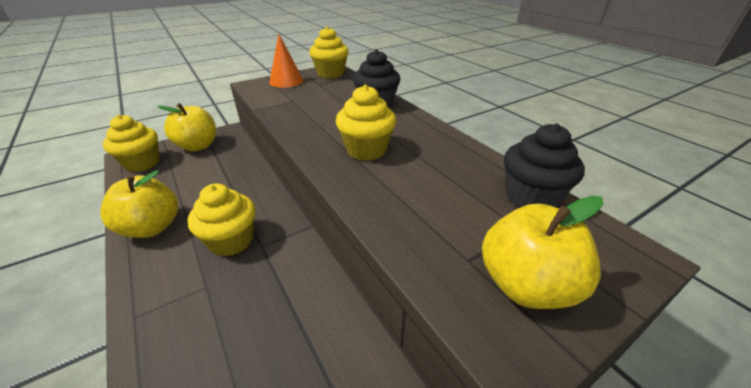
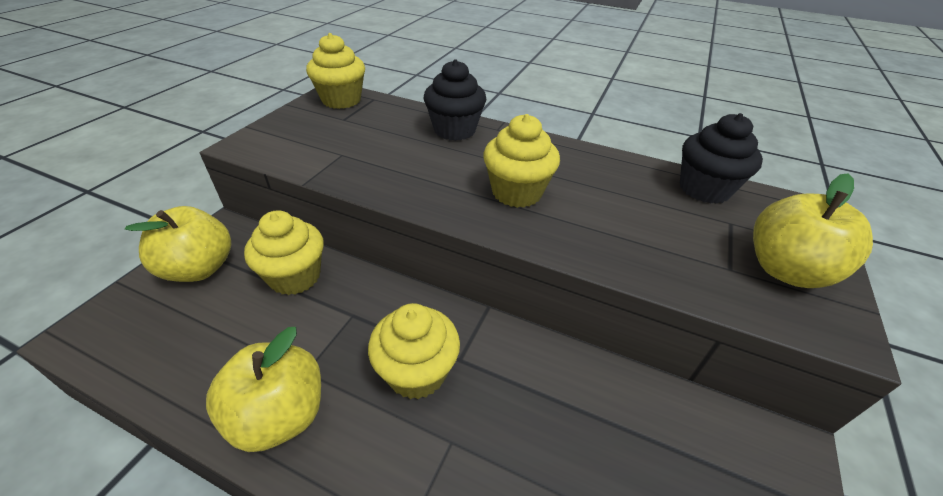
camera: 35 degrees left, 5 degrees up
(142, 163) = (128, 333): yellow cupcake -> yellow cupcake (295, 276)
(286, 81) = (292, 126): orange cone -> none

